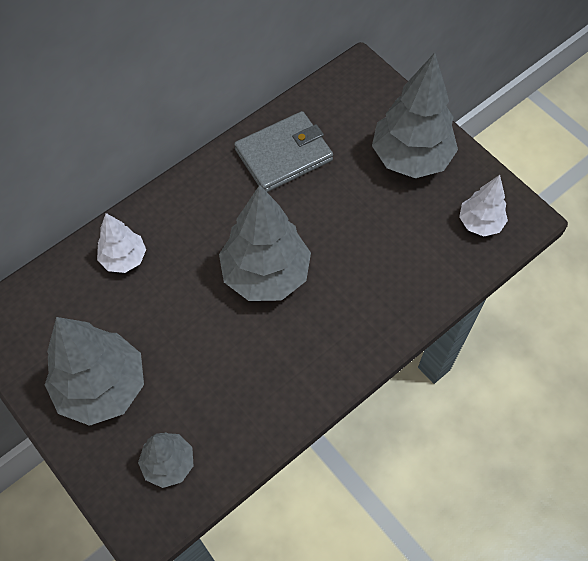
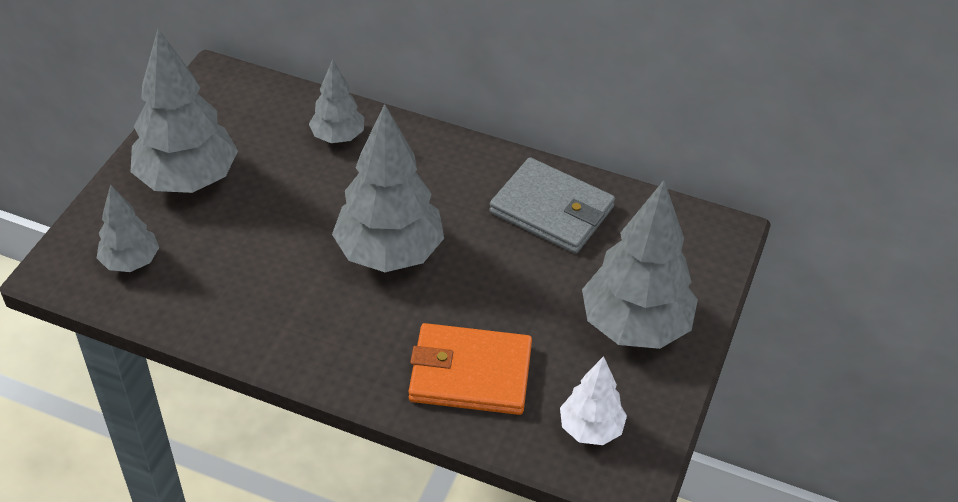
camera: 60 degrees right, 15 degrees down
(124, 258) = (338, 137): white tree -> grey tree
(401, 271) = (470, 373): none -> orange wallet

